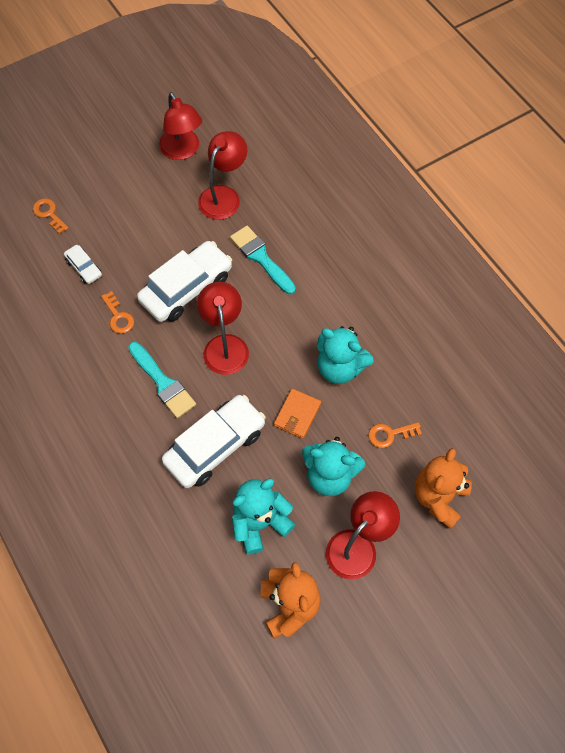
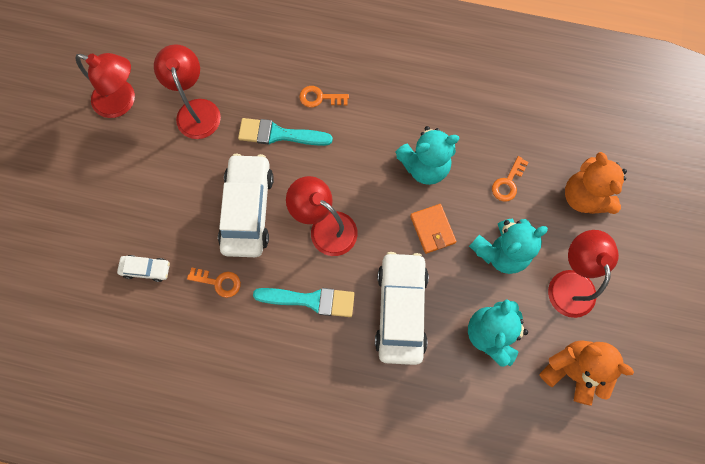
camera: 45 degrees left, 10 degrees up
(49, 214) = (65, 252): orange key -> orange key (320, 98)

